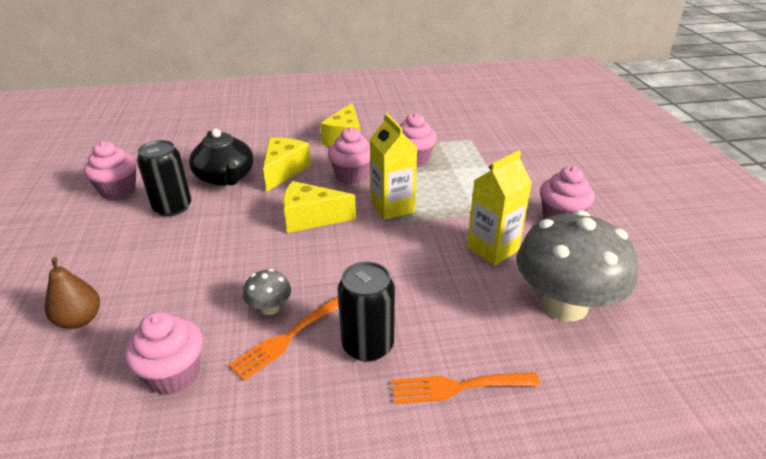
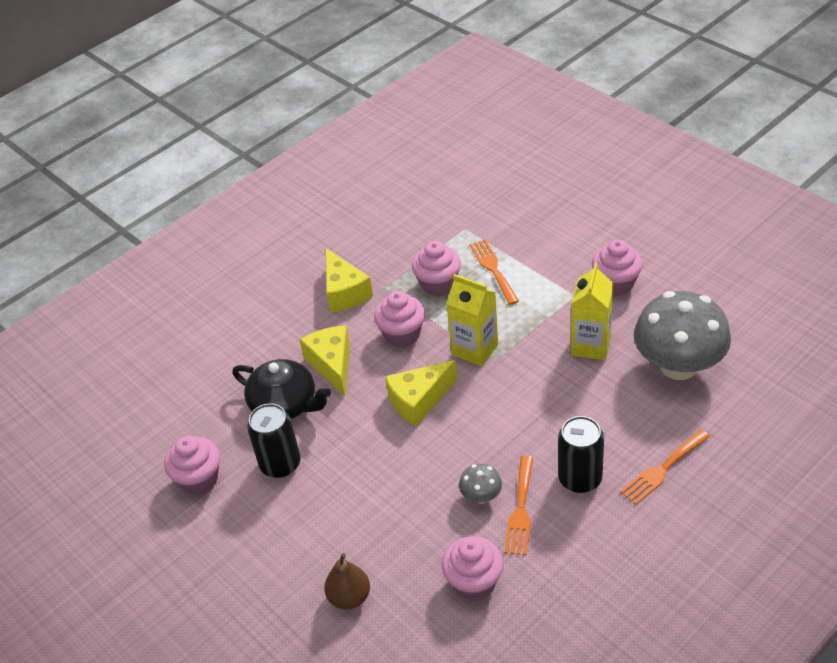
camera: 30 degrees left, 10 degrees up
(465, 168) = (493, 269): none -> orange fork

